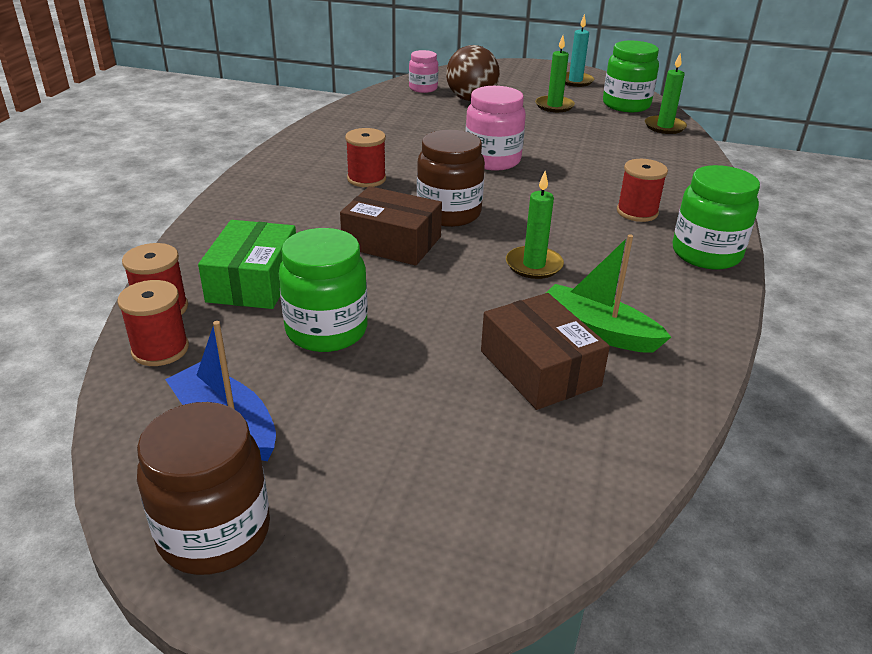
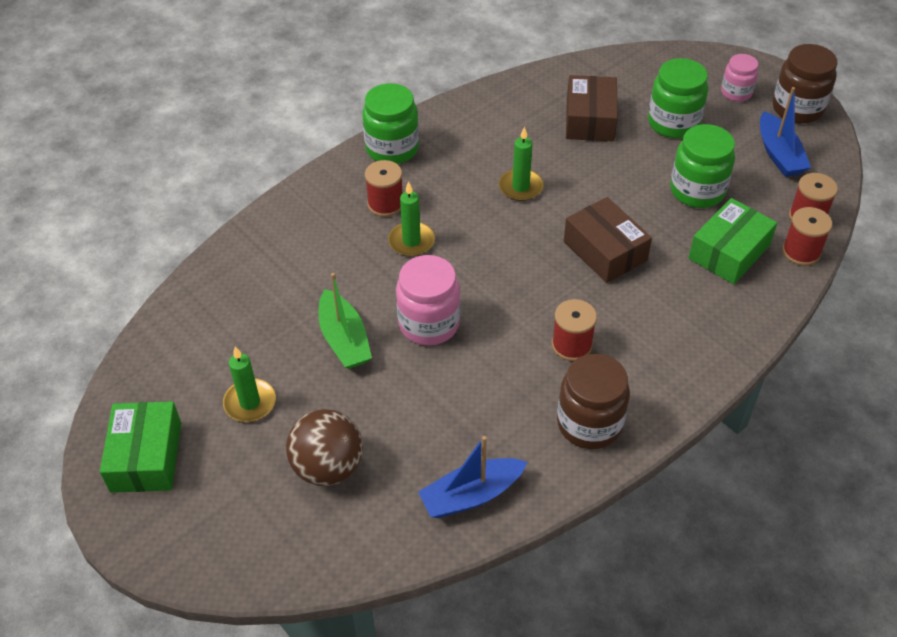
camera: 145 degrees left, 15 degrees up
(372, 110) = (471, 495): none -> blue boat
(423, 88) = (359, 531): pink jar -> pink jar (736, 92)
(449, 213) = (535, 265): brown jar -> brown jar (589, 423)
(575, 81) = (146, 457): turquoise candle -> green box
(597, 331) = (533, 127): green boat -> green boat (344, 339)
(626, 105) = (169, 366): green jar -> green jar (673, 123)
(664, 127) = (193, 305): green candle -> green candle (411, 241)

